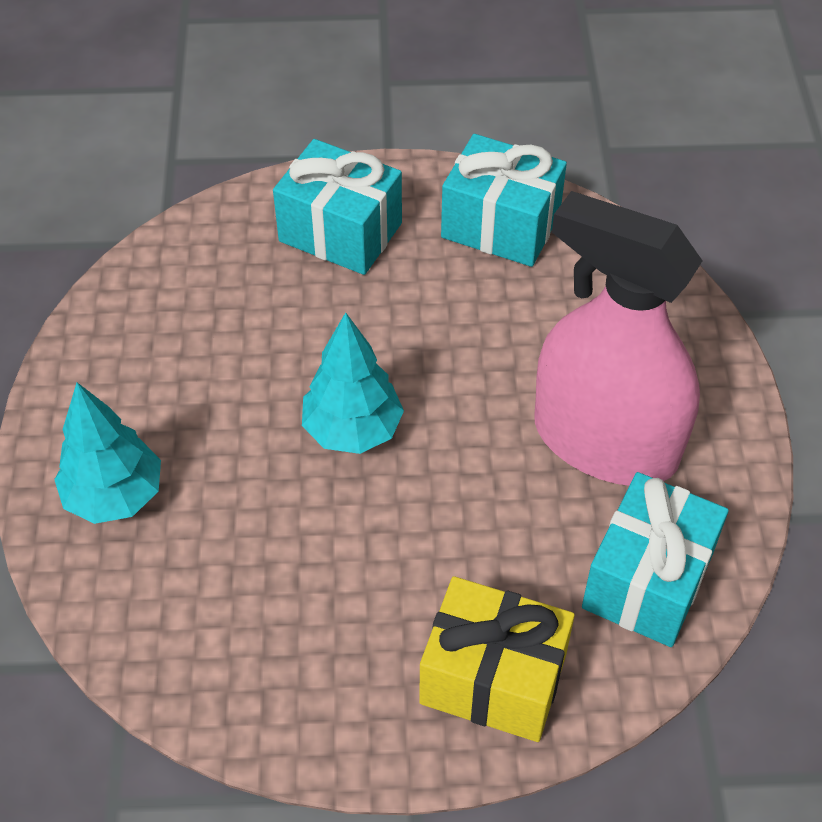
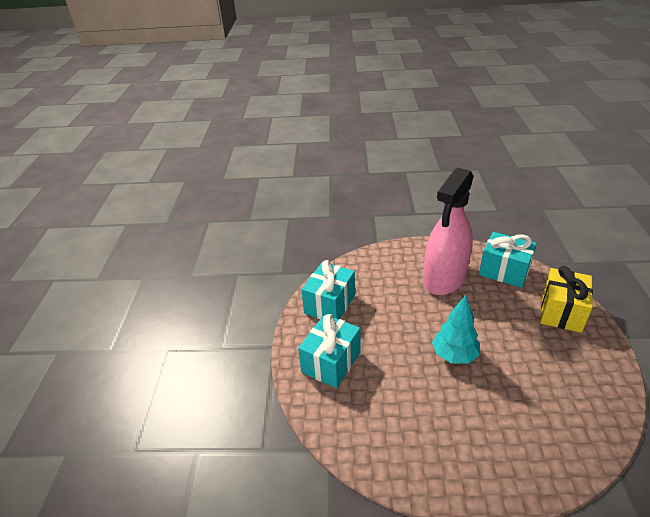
camera: 85 degrees left, 15 degrees down
(115, 496) = (517, 454): turquoise tree -> none

